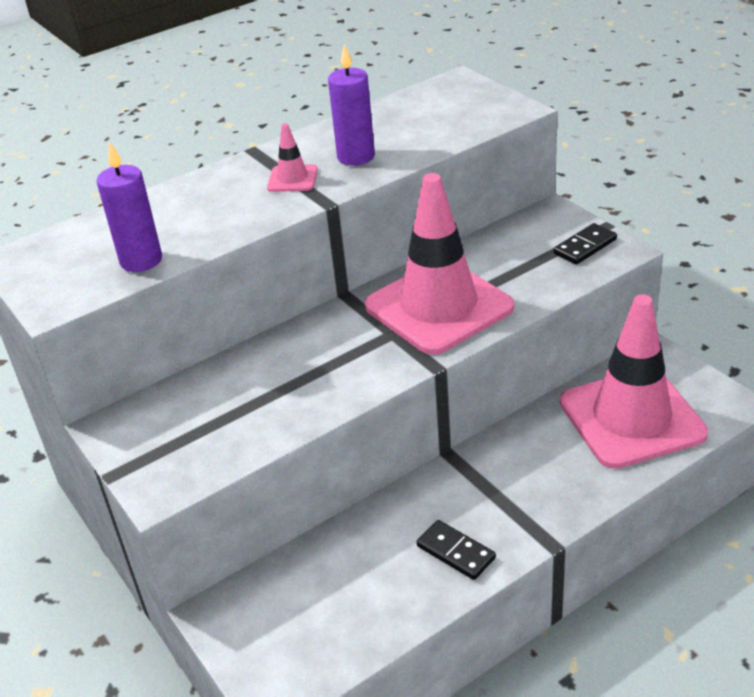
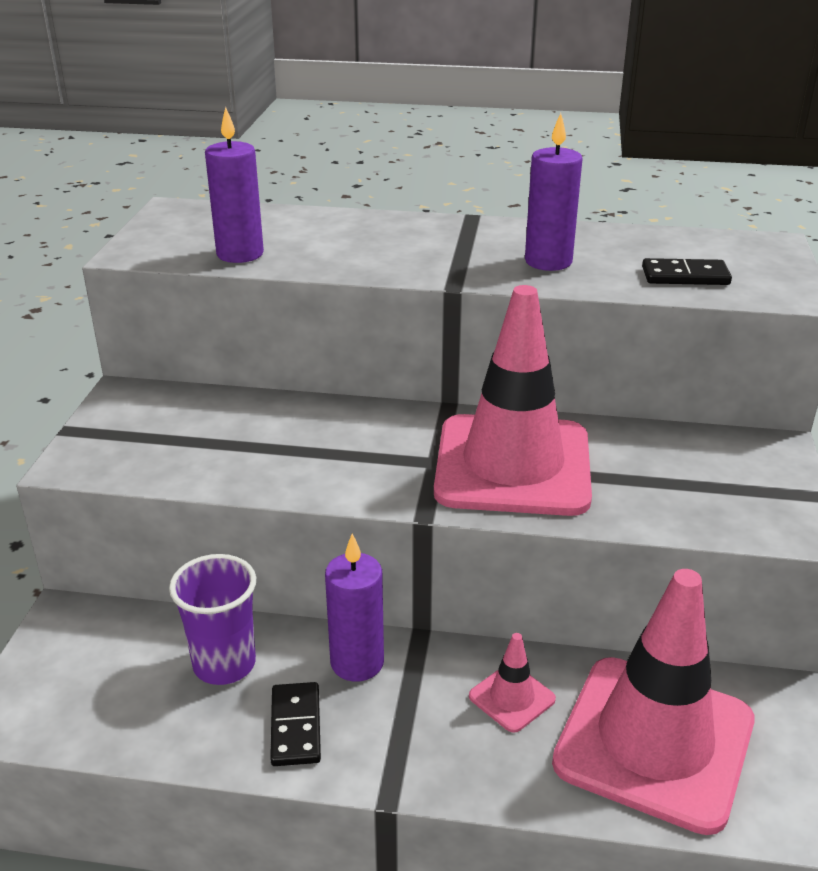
camera: 40 degrees right, 5 degrees down
(292, 179) = (461, 253): pink traffic cone -> pink traffic cone (512, 698)
(364, 555) = (224, 664): none -> purple cup
(438, 495) = (357, 662): none -> purple candle
(585, 246) = (760, 501): black domino -> black domino (685, 276)

